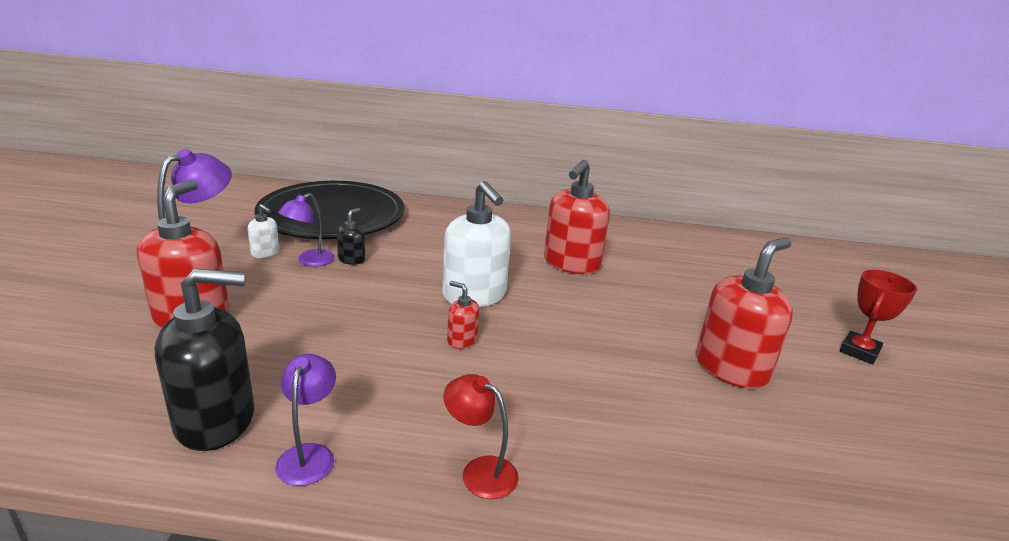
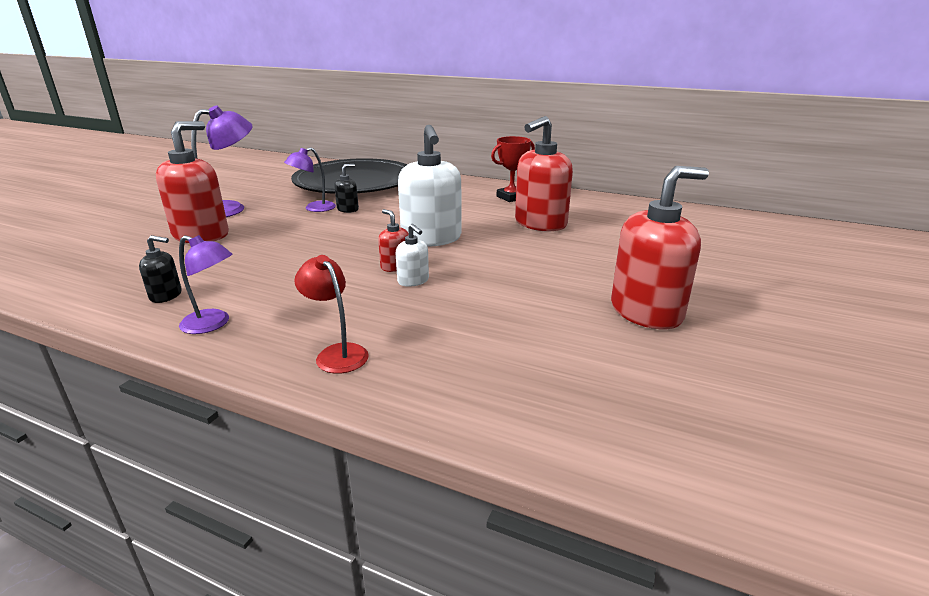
camera: 20 degrees right, 0 degrees up
(216, 420) = (166, 295): black soap dispenser -> black soap dispenser, size x0.47
(265, 253) = (285, 201): white soap dispenser -> white soap dispenser (413, 281)
(309, 455) = (213, 324): purple lamp -> purple lamp turned 90 degrees clockwise
(859, 351) = (816, 314): red trophy -> red trophy (511, 197)

